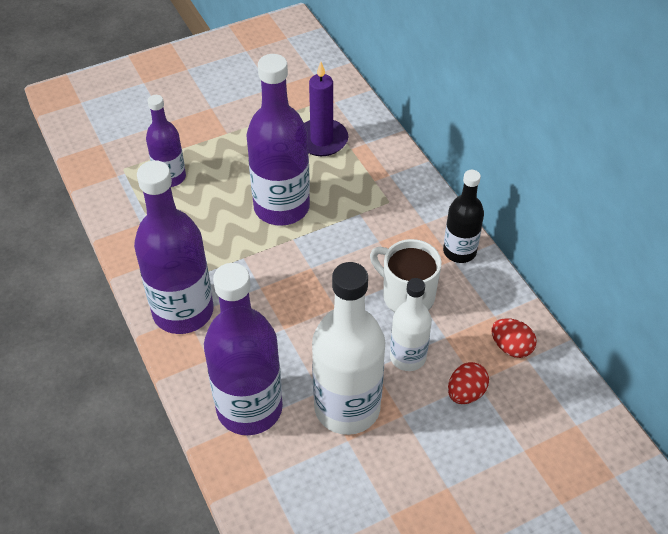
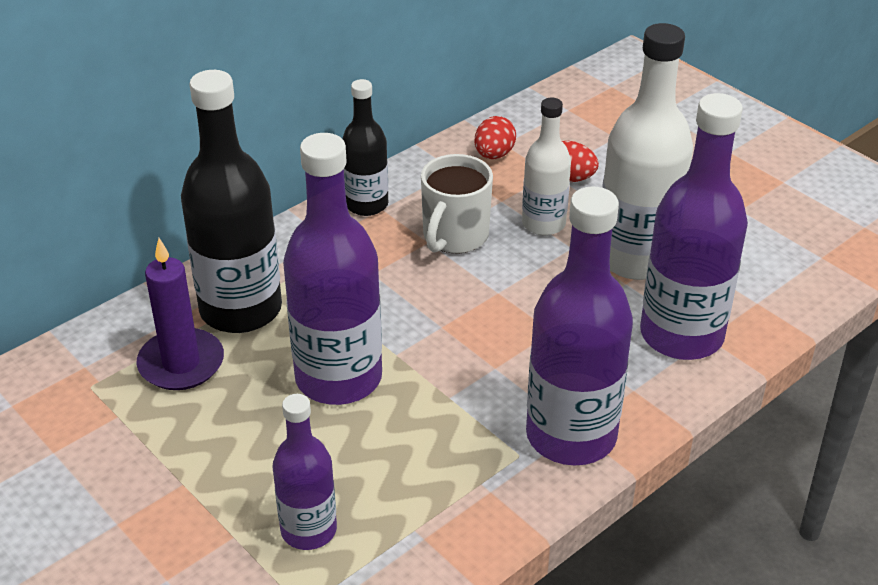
camera: 105 degrees left, 10 degrees down
(362, 170) = (241, 309): none -> black bottle

